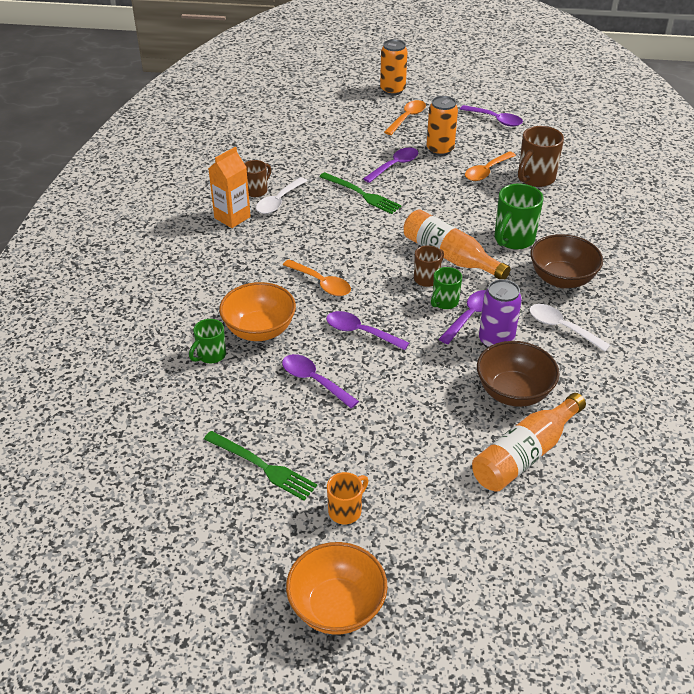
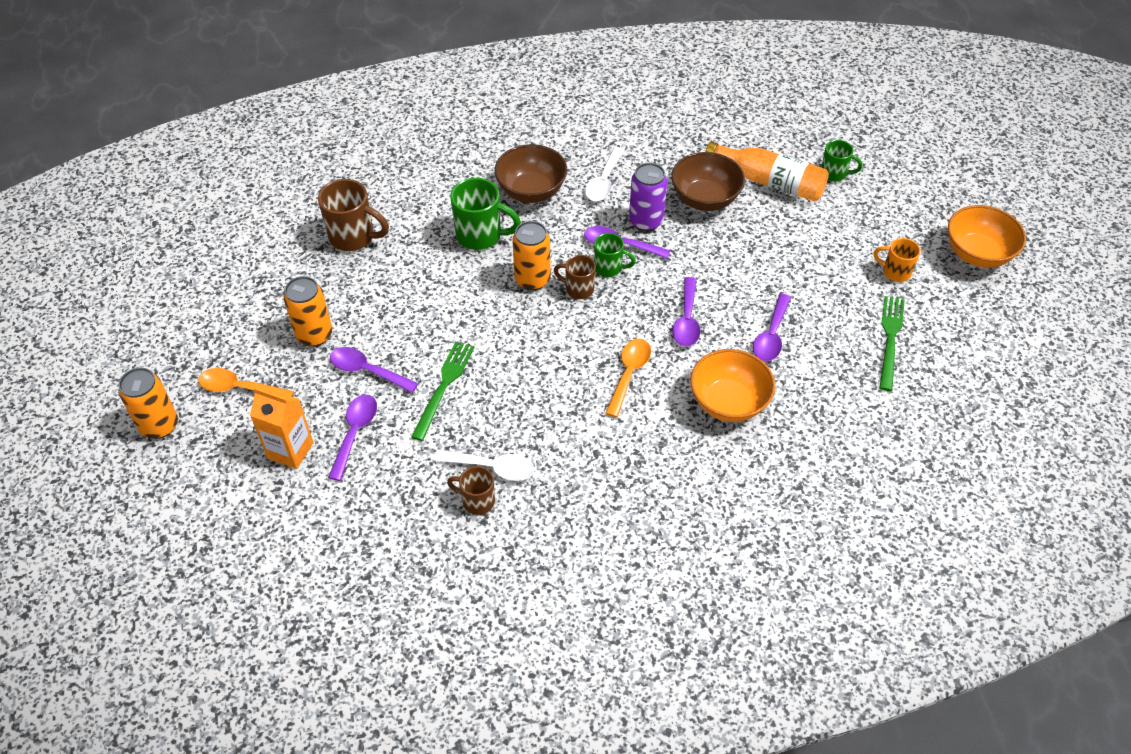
camera: 110 degrees left, 10 degrees up
(211, 355) = (787, 430): green mug -> green mug (834, 174)
(232, 217) = (546, 505): orange carton -> orange carton (290, 450)
(449, 256) = (532, 279): orange bottle -> orange can
(486, 171) = (352, 281): orange spoon -> none
(495, 120) = (222, 295): purple spoon -> purple spoon (355, 433)

